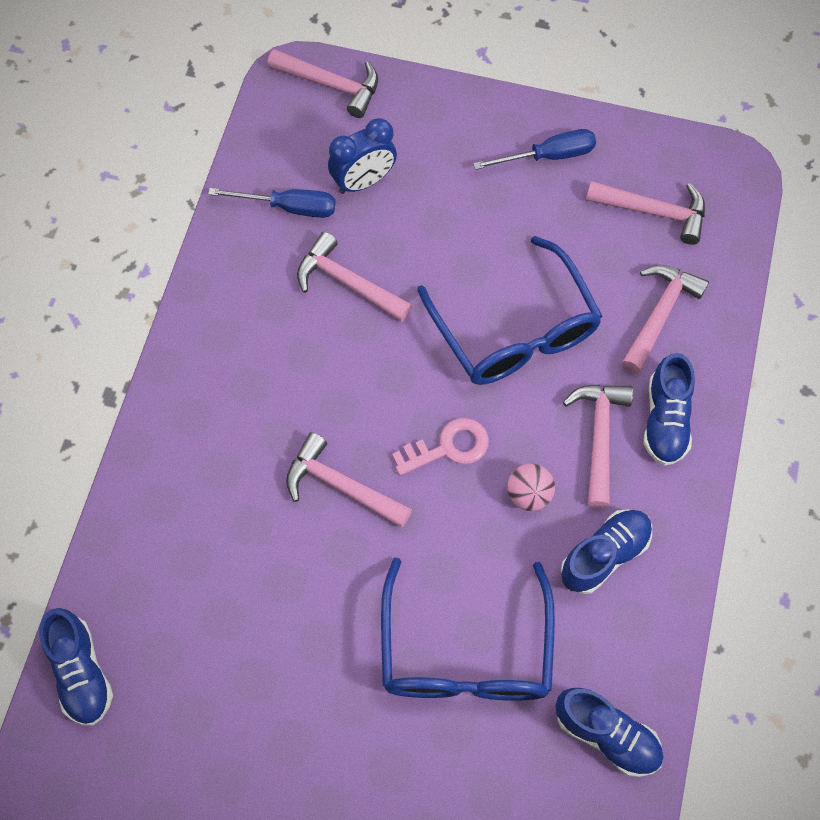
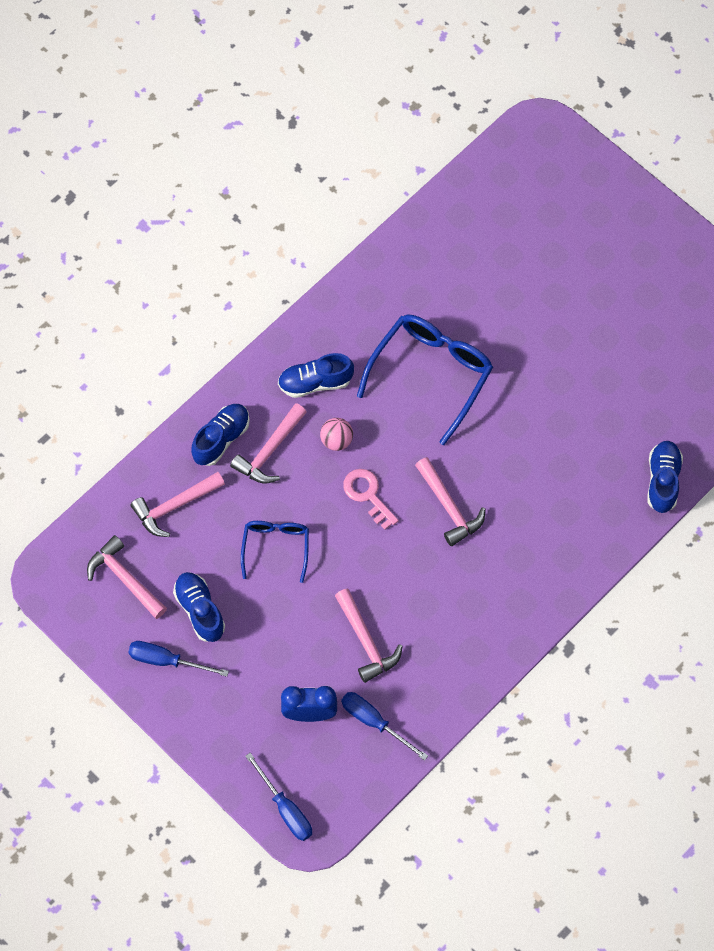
camera: 150 degrees left, 0 degrees up
(331, 85) = (285, 809): pink hammer -> blue screwdriver
(448, 447) = (367, 495): pink key -> pink key turned 45 degrees clockwise
(514, 330) = (276, 547): blue glasses -> blue glasses, size x0.57
(607, 735) = (379, 292): blue shoe -> blue shoe (200, 610)

